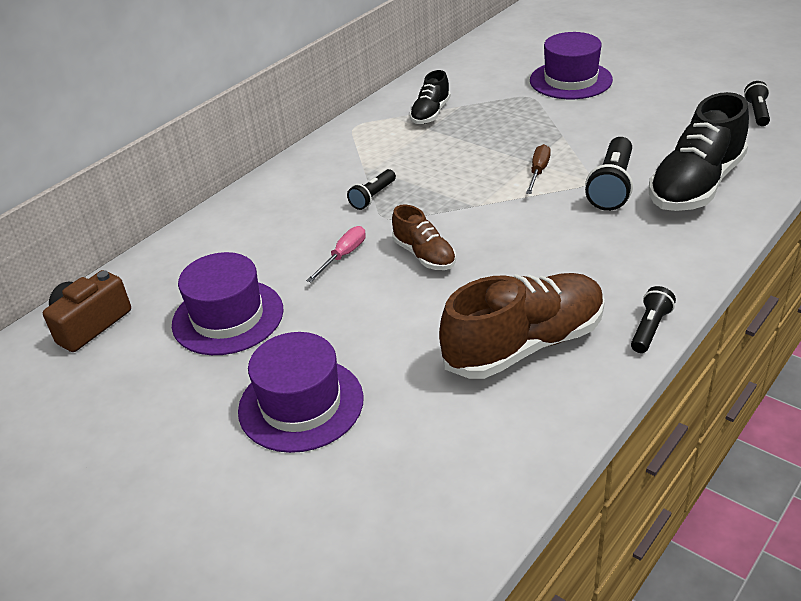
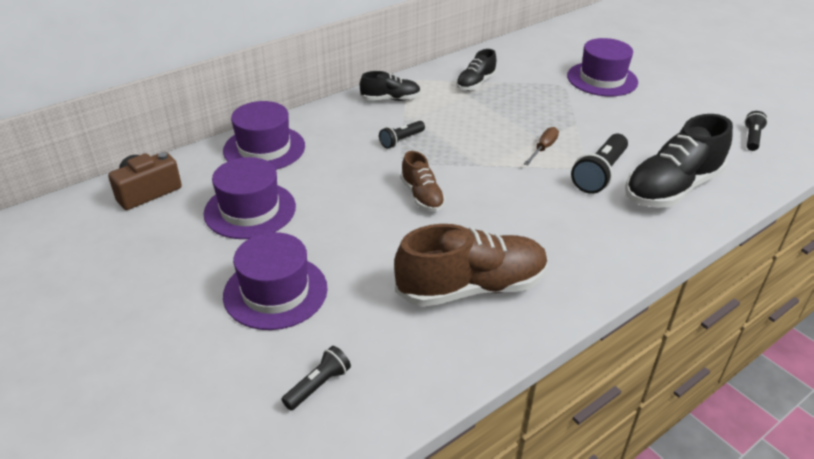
camera: 10 degrees right, 0 degrees up
(213, 241) = (264, 148): none -> purple hat
(339, 152) = (390, 99): none -> black shoe
(343, 256) = (358, 182): pink screwdriver -> none
(650, 328) = (581, 299): black flashlight -> black flashlight (318, 385)

